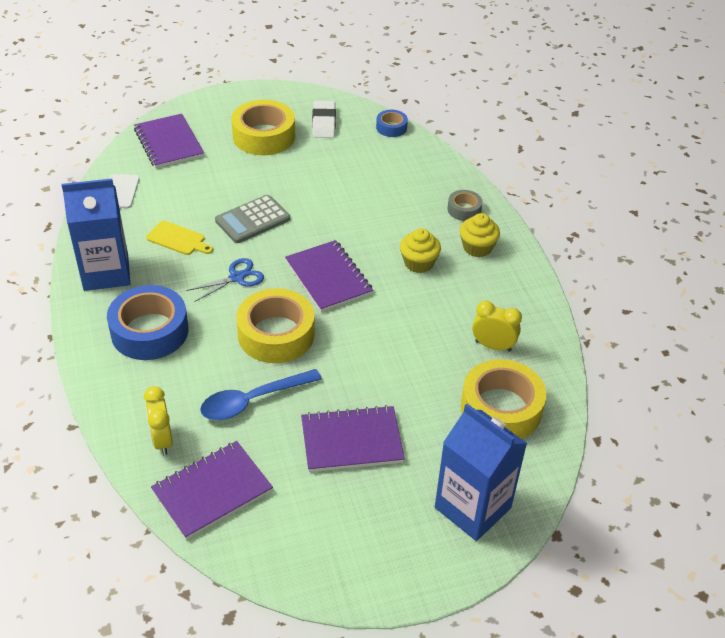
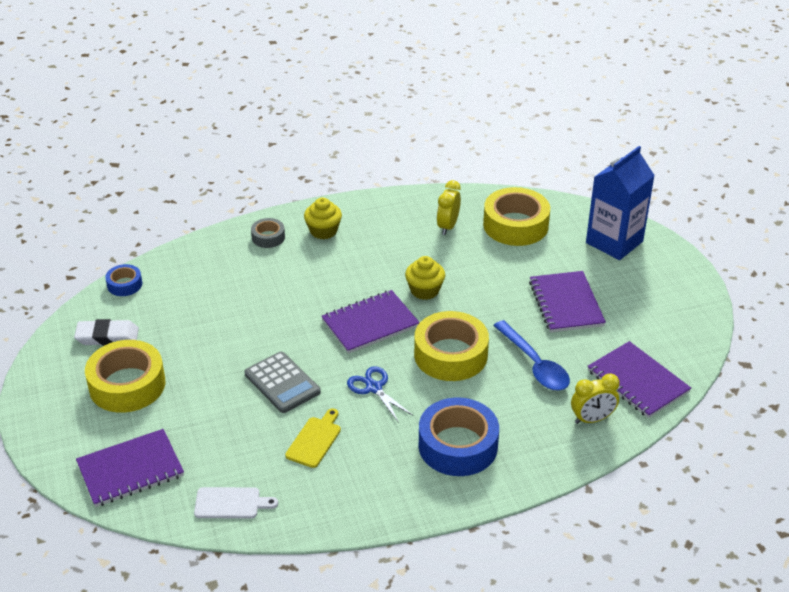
camera: 90 degrees left, 5 degrees down
(106, 272) = (372, 494): blue carton -> none
(418, 263) = (346, 266): yellow cupcake -> yellow cupcake (424, 290)

